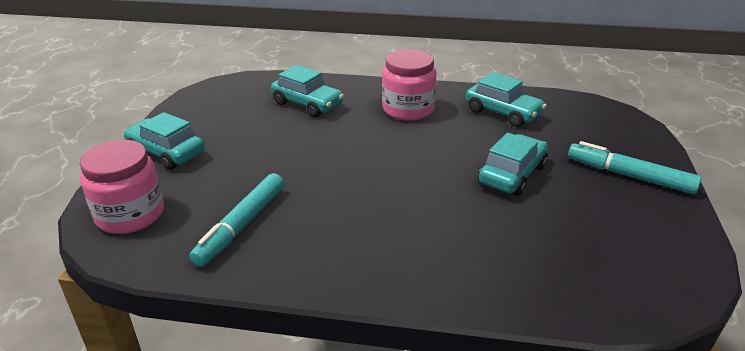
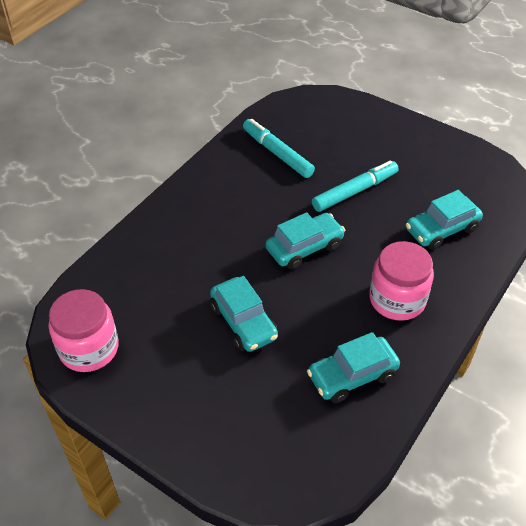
camera: 115 degrees right, 15 degrees up
(130, 215) = (320, 110): pink jar -> pink jar (89, 348)
(166, 153) = (393, 133): turquoise car -> turquoise car (304, 247)
(629, 176) = (188, 409): turquoise marker -> turquoise marker (355, 191)

